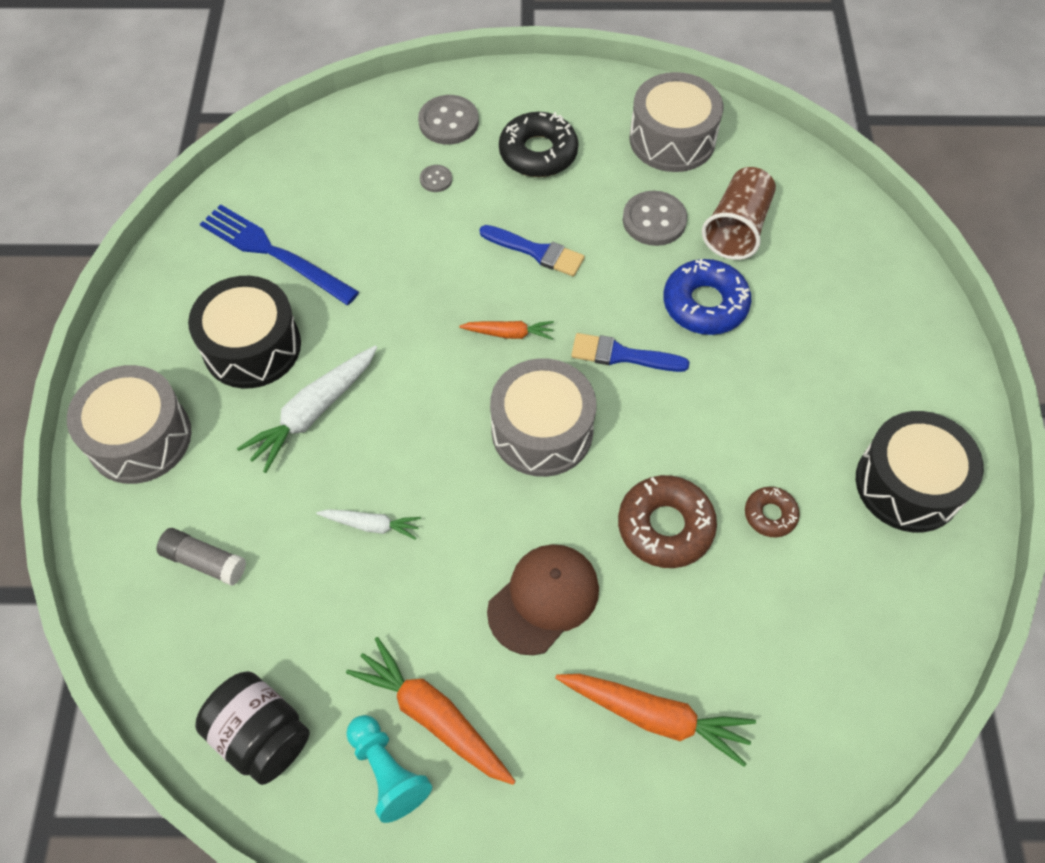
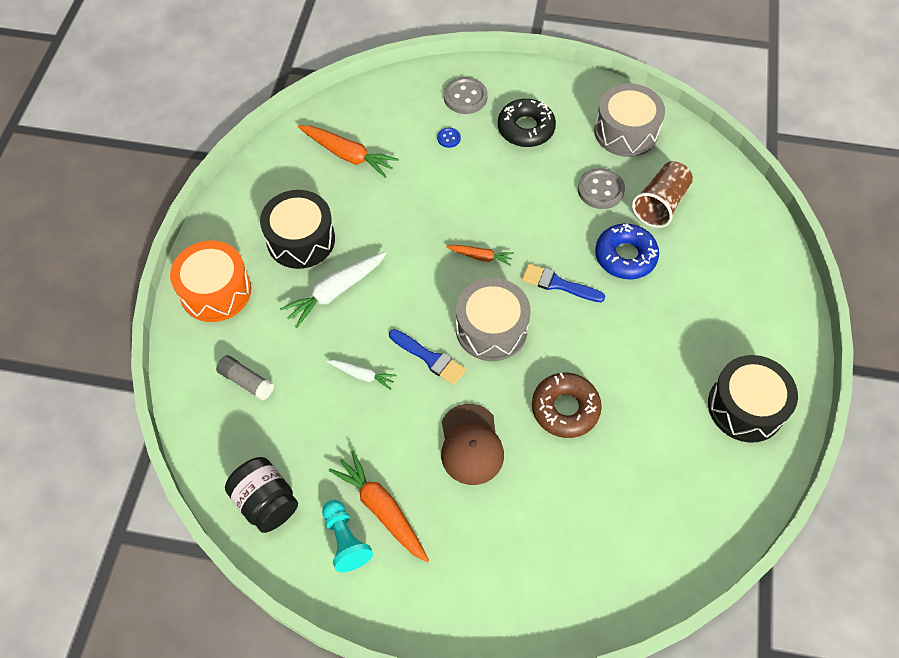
camera: 10 degrees right, 0 degrees up
(139, 438) = (215, 291): grey drum -> orange drum
(274, 253) = (326, 175): blue fork -> none
(436, 179) = (449, 138): grey button -> blue button
(536, 252) = (511, 201): blue brush -> blue brush (429, 358)
(543, 599) = (471, 444): brown cap -> brown cap turned 120 degrees clockwise
(655, 716) = (532, 535): orange carrot -> orange carrot (348, 155)
(770, 515) = (641, 412): brown donut -> none

